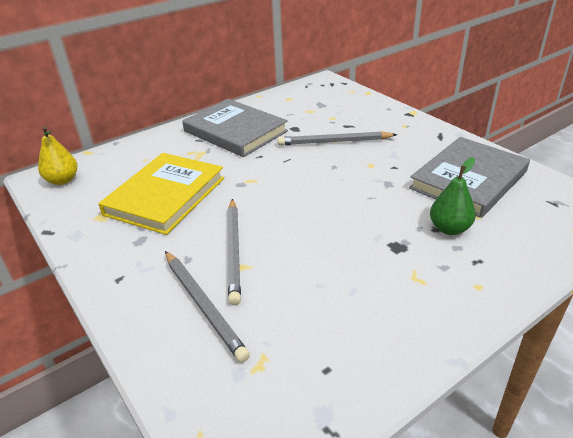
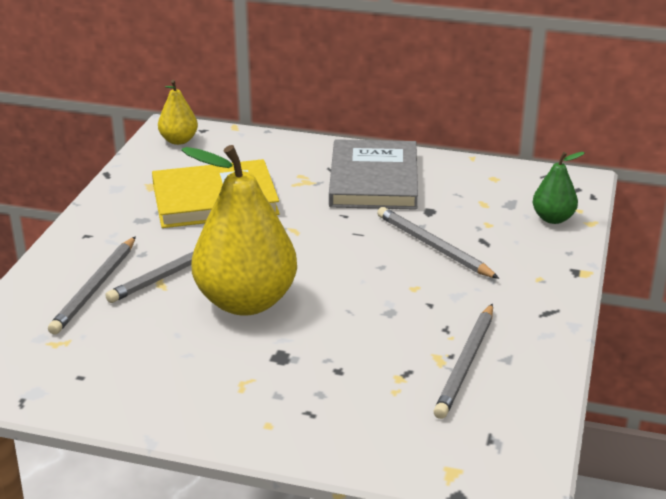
camera: 50 degrees right, 5 degrees down
(313, 234) = (246, 302): none -> yellow pear
(449, 228) = (348, 379): green pear -> green pear (553, 218)
(468, 180) = (465, 363): grey book -> grey pencil

